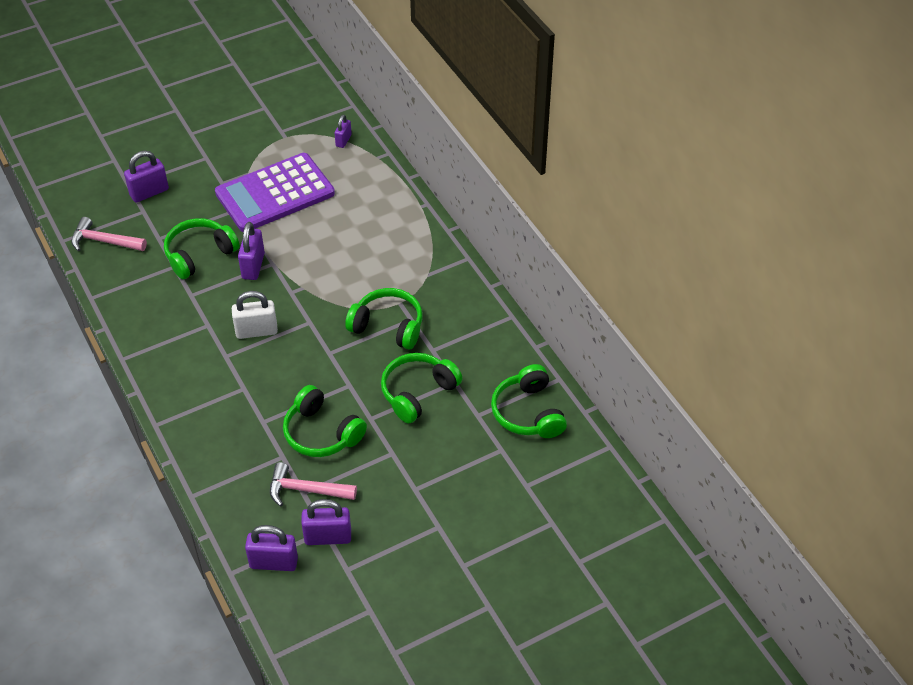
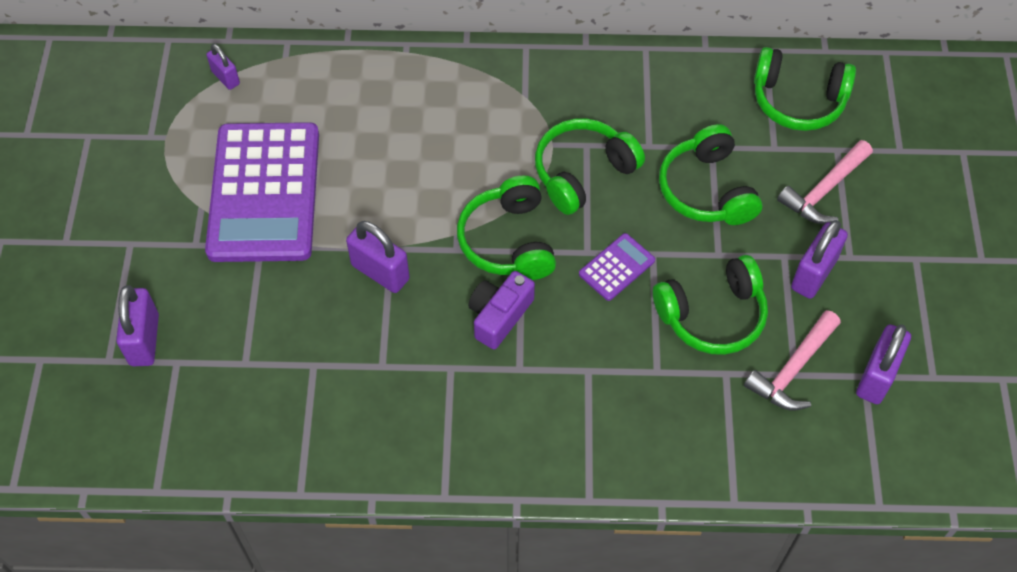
camera: 60 degrees left, 10 degrees up
(104, 241) = (199, 435): pink hammer -> pink hammer (824, 190)
(199, 254) = (313, 326): green headphones -> green headphones (508, 241)
(256, 331) = (499, 316): white padlock -> purple camera
(273, 562) = (886, 451): purple padlock -> purple padlock (813, 274)
(327, 371) = (616, 267): none -> purple calculator

